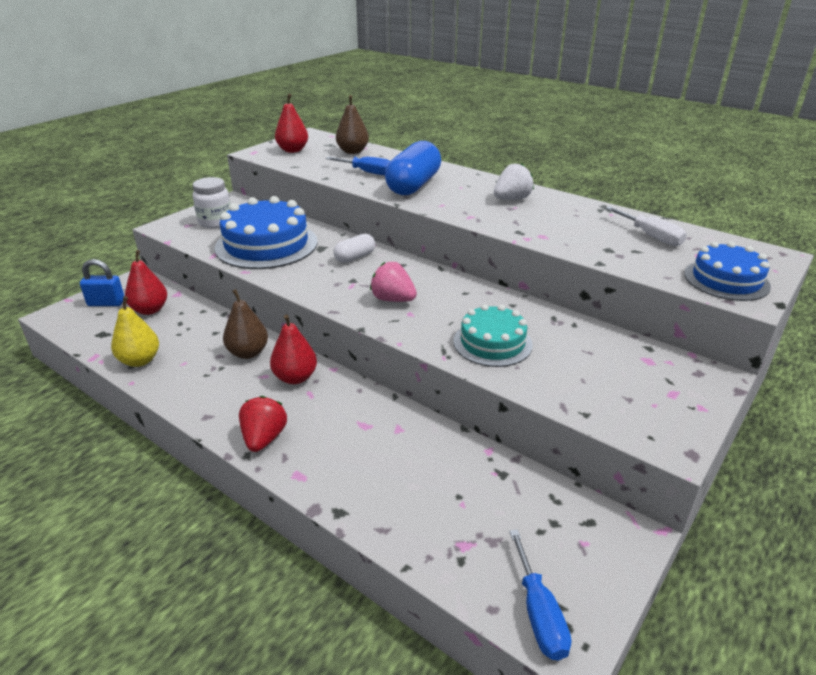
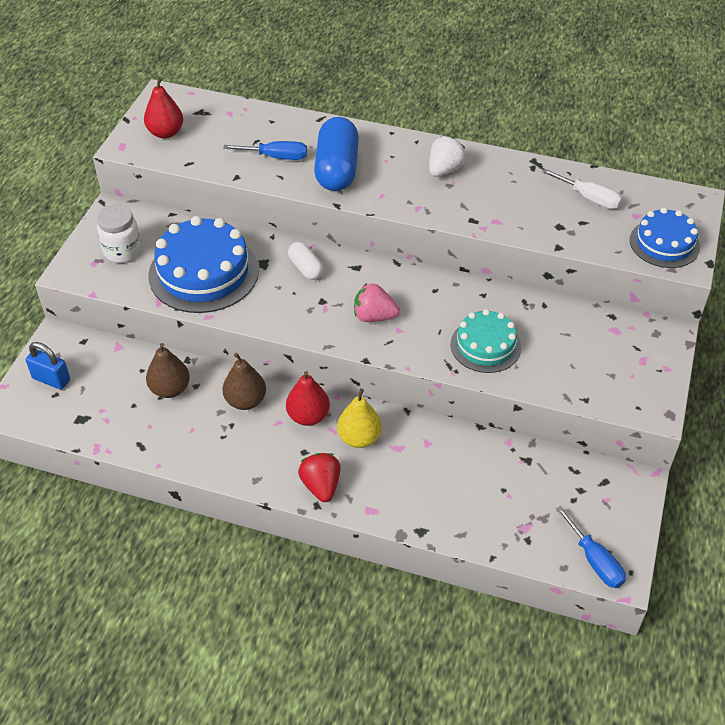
camera: 20 degrees left, 15 degrees up
(106, 303) = (51, 379): blue padlock -> blue padlock turned 45 degrees clockwise
(140, 360) = (147, 439): yellow pear -> yellow pear (359, 438)
(150, 310) = (106, 375): red pear -> none
(352, 151) = (236, 120): brown pear -> brown pear (170, 389)
(355, 257) = (306, 268): white capsule -> white capsule turned 60 degrees counterclockwise

